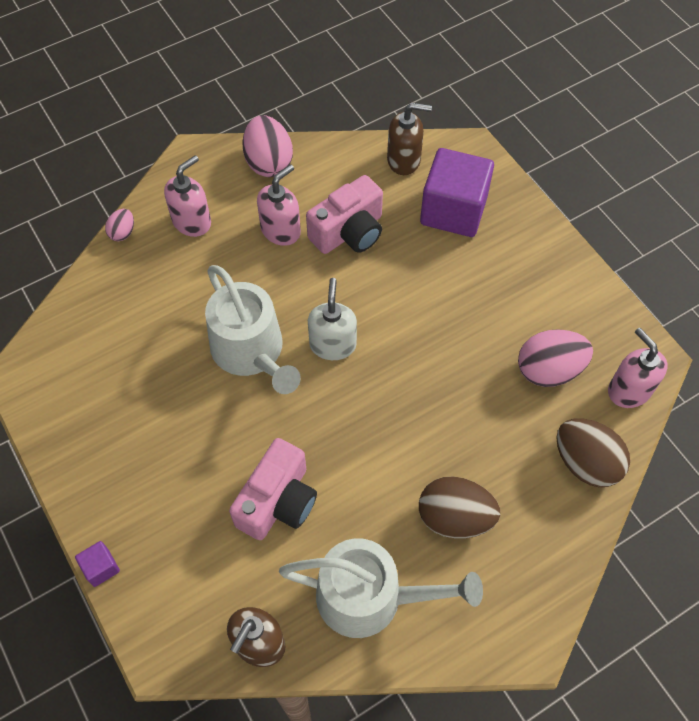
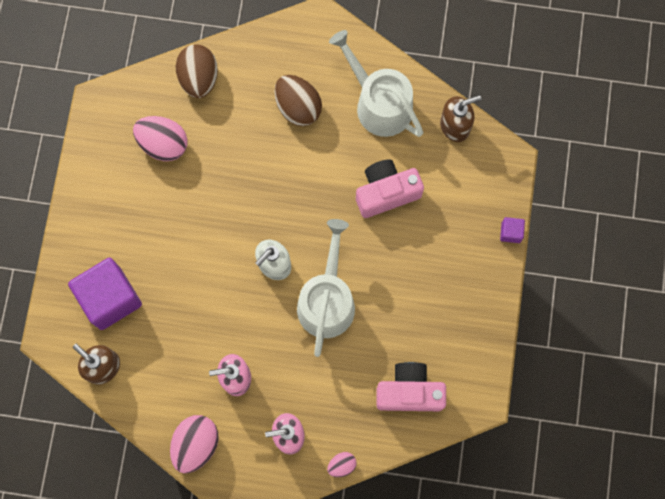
camera: 140 degrees left, 15 degrees up
(349, 232) = (192, 338): pink camera -> pink camera (409, 392)
(629, 390) = (132, 96): pink soap dispenser -> none

